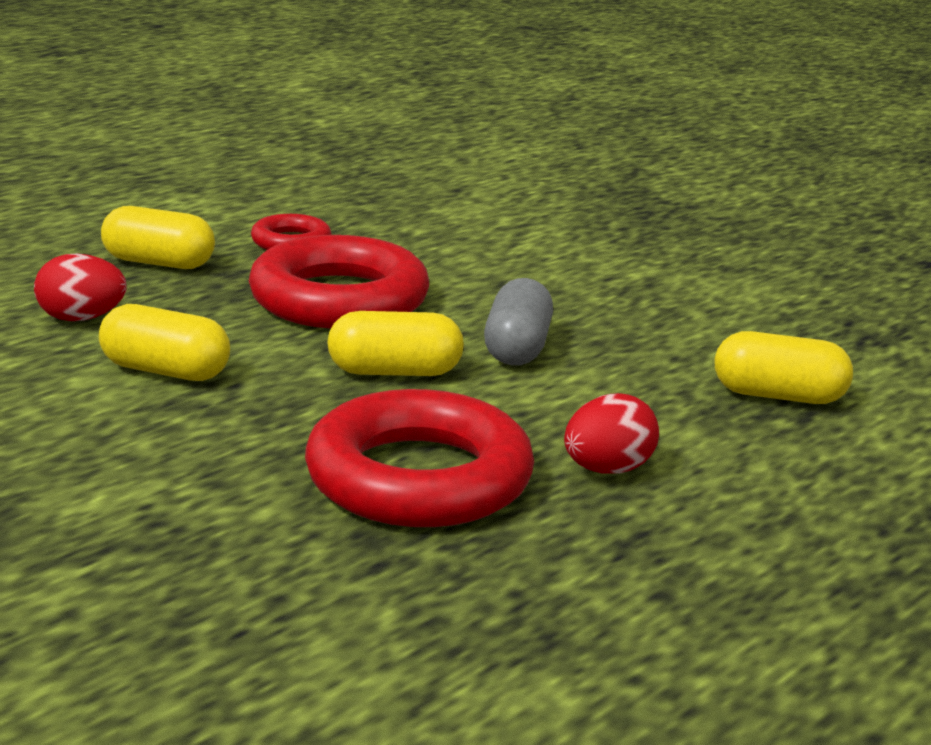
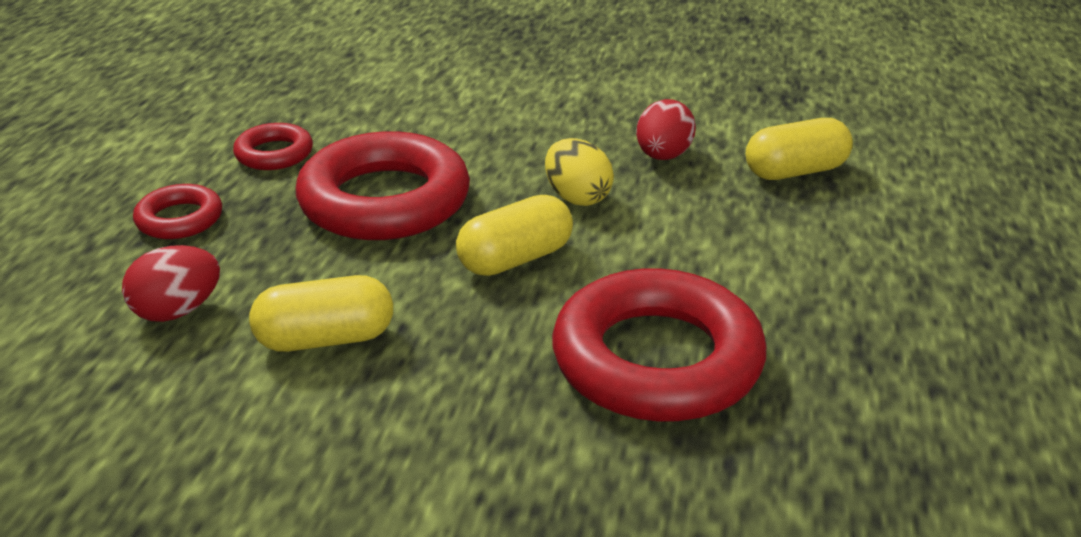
camera: 30 degrees left, 10 degrees up
(158, 263) = (179, 219): yellow capsule -> red ring
(517, 348) = (577, 197): grey capsule -> yellow egg
(607, 470) = (771, 289): red egg -> red egg (663, 156)

